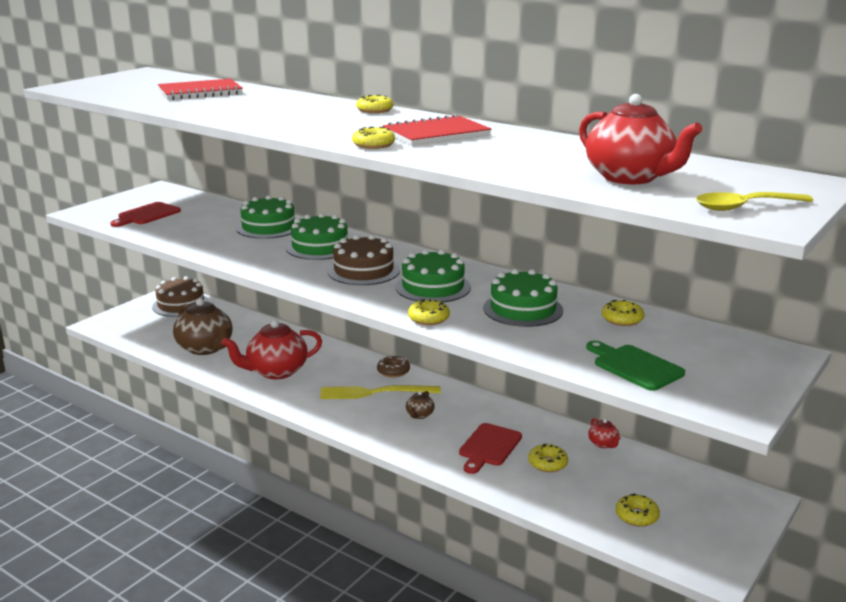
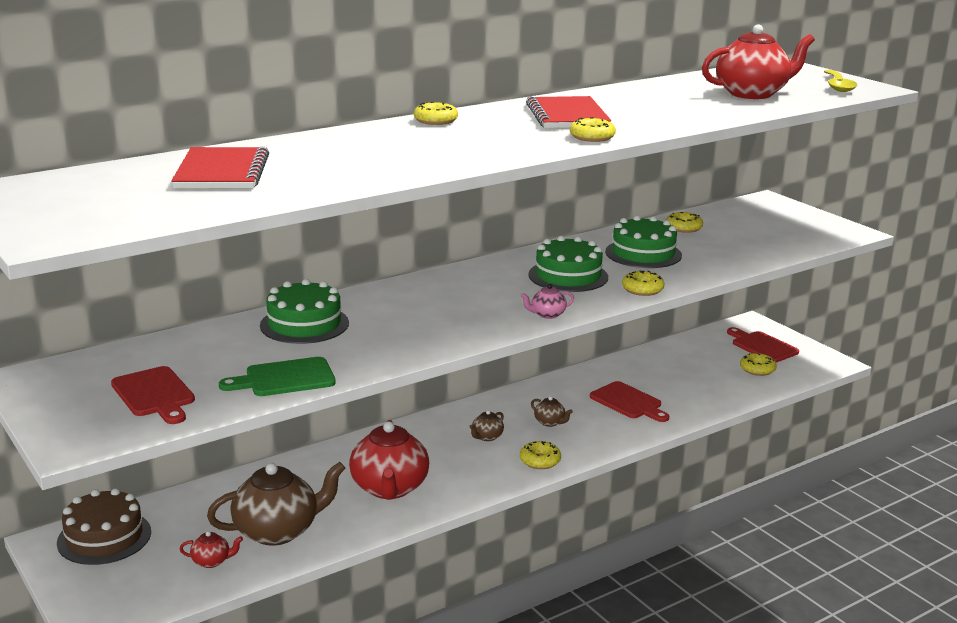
camera: 70 degrees left, 0 degrees up
(320, 247) = (406, 307): green cake -> none
(340, 290) = (547, 314): none -> pink teapot
(363, 271) = (500, 297): brown cake -> none
(375, 392) = (487, 437): yellow fork -> brown teapot
(393, 371) = (446, 418): brown donut -> none
(547, 463) = (668, 383): yellow donut -> yellow donut (540, 461)
(603, 444) = (649, 354): red teapot -> red teapot (212, 561)
(634, 366) = (771, 242): green cutting board -> green cutting board (285, 378)
(702, 513) = (762, 346): none -> red cutting board

